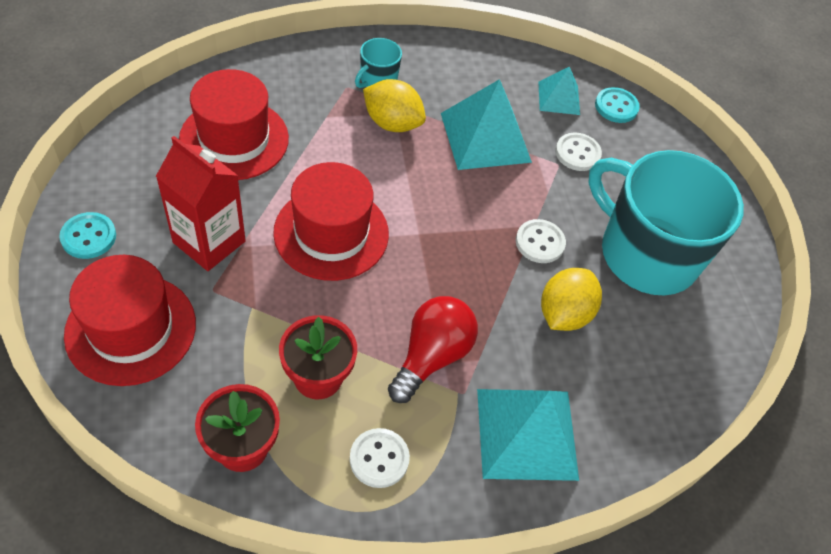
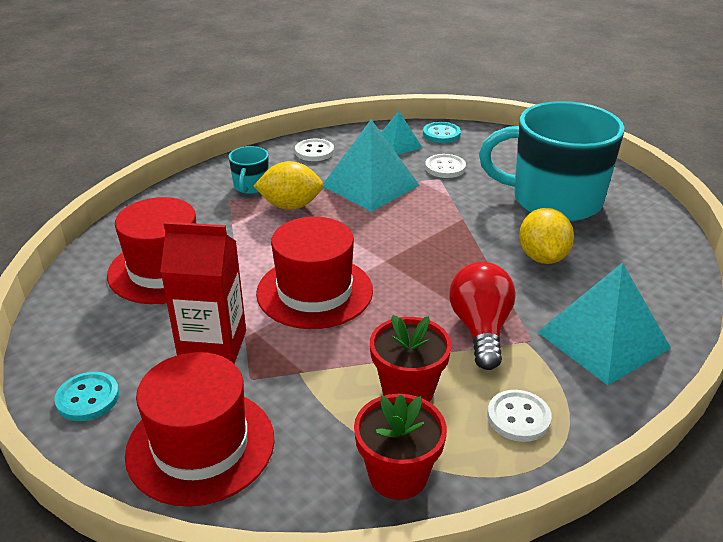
camera: 25 degrees left, 20 degrees down
(540, 242) = (478, 226): white button -> white button (314, 151)

